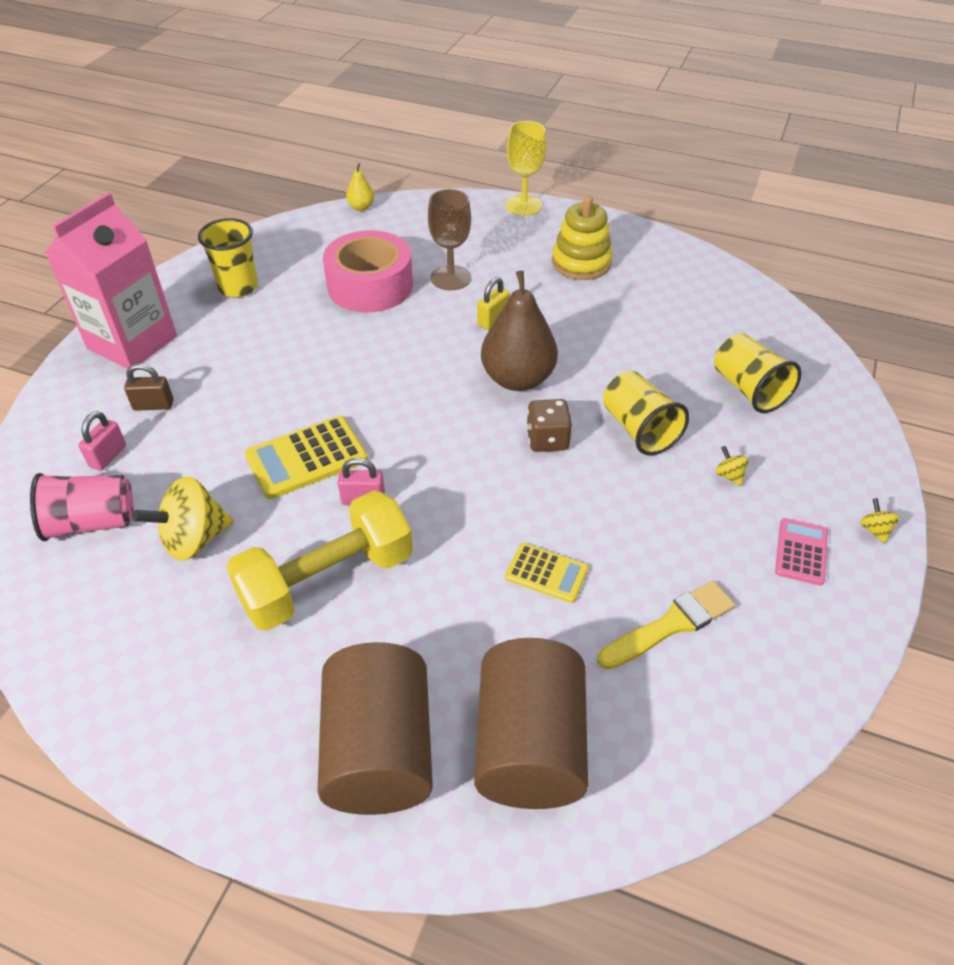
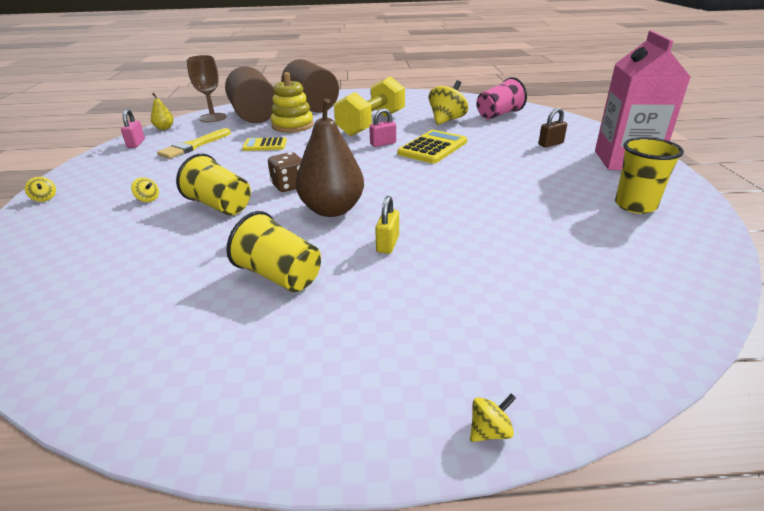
camera: 155 degrees right, 15 degrees down
(108, 456) = (533, 127): pink padlock -> pink padlock (136, 144)
(361, 207) = (697, 327): yellow pear -> yellow pear (164, 128)
(370, 285) = (534, 239): pink tape -> none
(450, 278) = (469, 270): brown goblet -> brown goblet (213, 118)
(523, 205) = (490, 431): yellow goblet -> yellow spinning top
(581, 263) = (329, 341): yellow stacking toy -> yellow stacking toy (292, 125)
(748, 389) = (112, 255): yellow cup -> yellow cup (279, 276)
(801, 552) = (106, 180): pink calculator -> none

